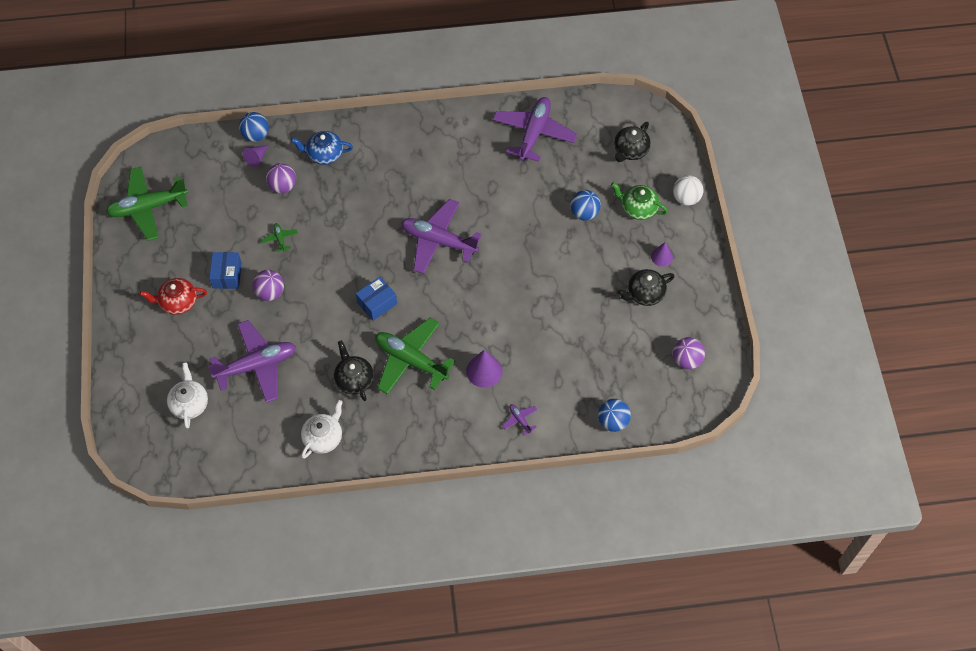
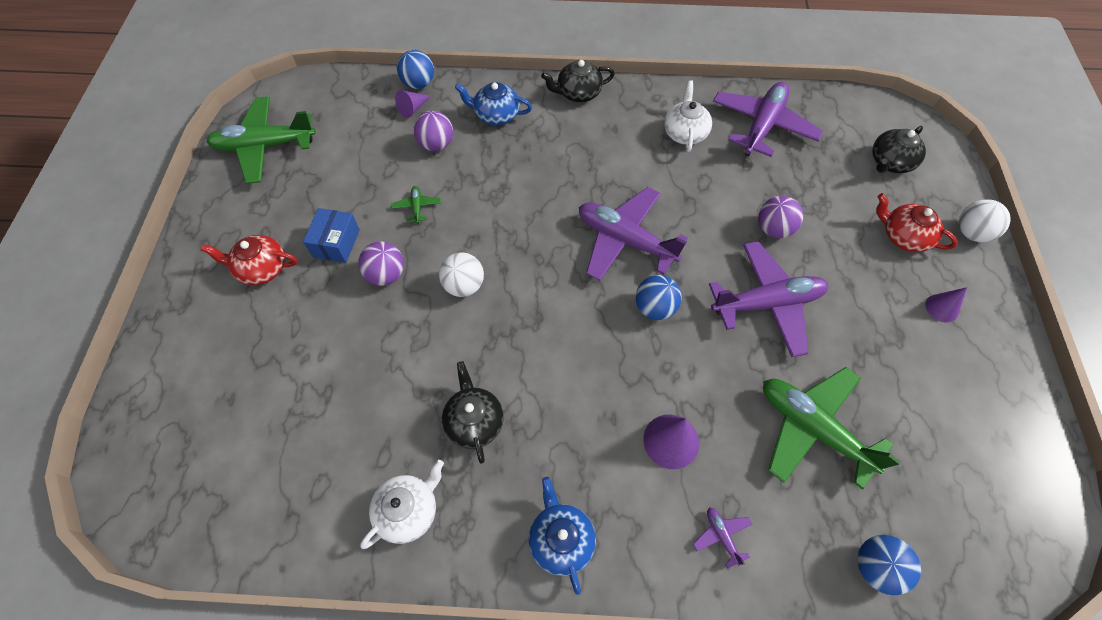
camera: 10 degrees right, 0 degrees up
(189, 404) = (228, 418): white teapot -> white teapot (684, 133)
(256, 365) = (340, 376): purple plane -> purple plane (767, 303)
(328, 292) = (464, 285): none -> white ball
(377, 303) = (528, 312): blue box -> none
(411, 360) = (563, 405): green plane -> green plane (812, 428)
(421, 438) = (561, 539): none -> blue teapot
(584, 213) = (828, 232): blue ball -> blue ball (655, 308)
(638, 208) = (903, 236): green teapot -> red teapot
(644, 294) = (919, 359): black teapot -> black teapot (578, 93)
(686, 360) = (992, 477): purple ball -> purple ball (773, 229)

